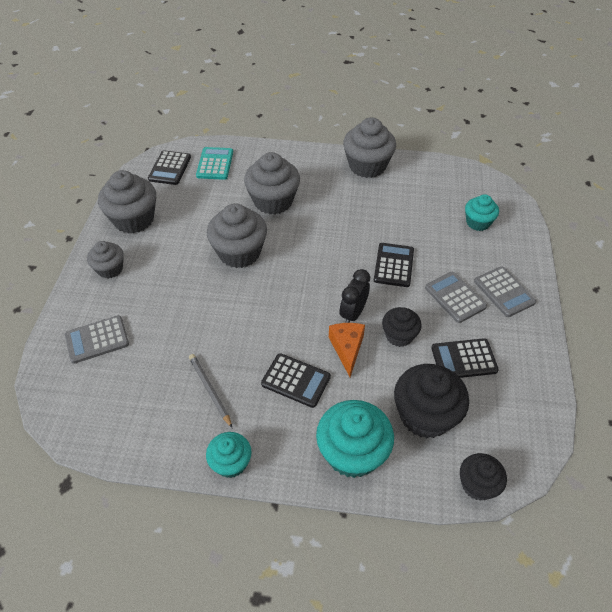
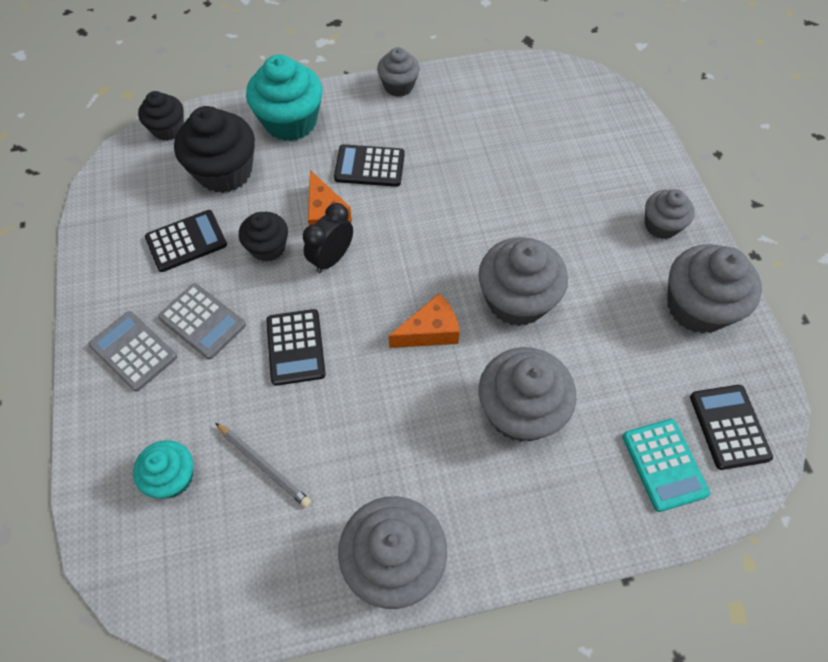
camera: 160 degrees right, 10 degrees up
(97, 340) = (602, 145): grey calculator -> none
(210, 390) = (452, 134): grey pencil -> grey pencil (264, 465)
(231, 463) = (398, 86): turquoise cupcake -> grey cupcake
(304, 251) = (430, 331): none -> orange cheese
(353, 313) = (332, 258): black clock -> black clock turned 150 degrees counterclockwise

